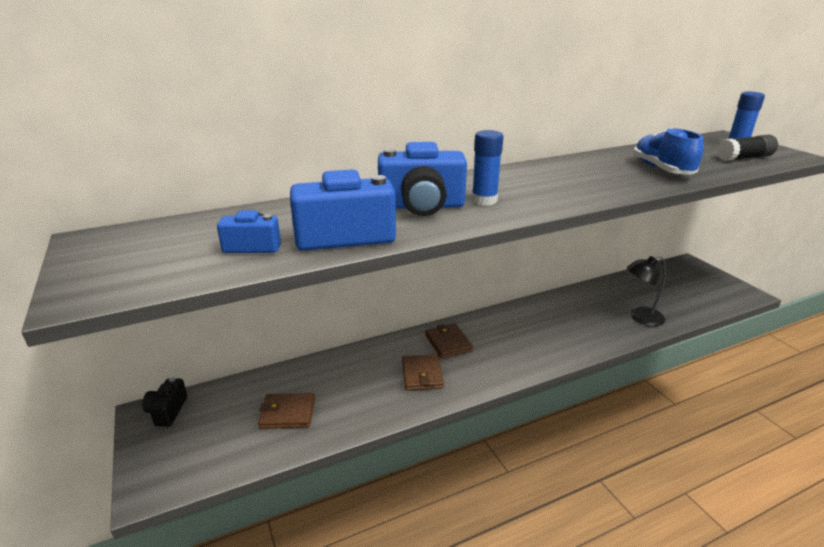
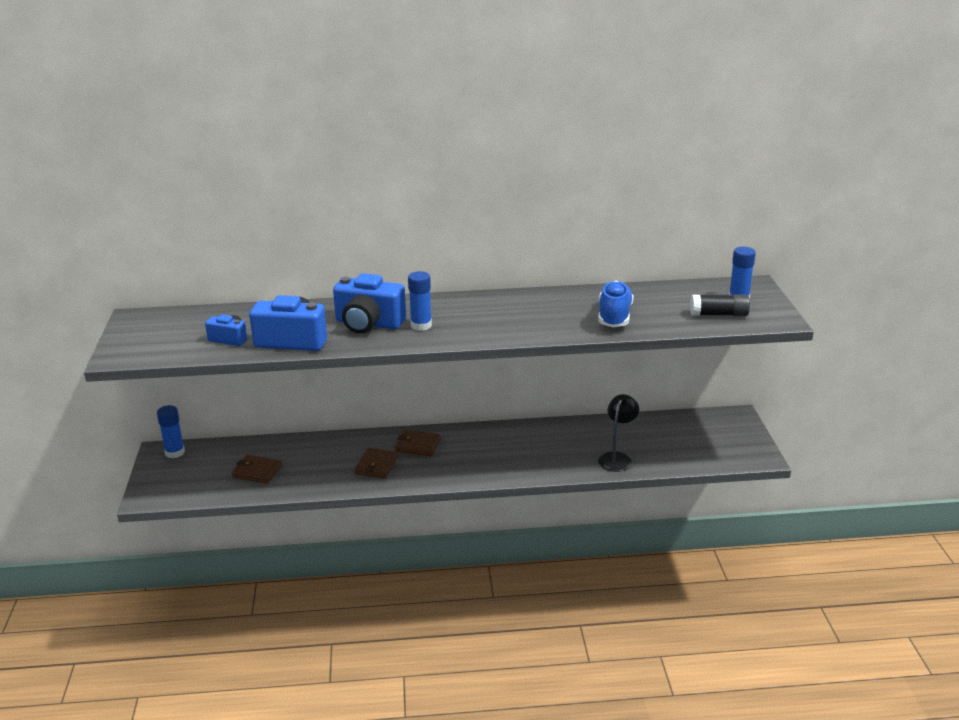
camera: 20 degrees right, 0 degrees up
(167, 411) = (175, 452): black camera -> blue glue stick
(448, 343) = (417, 445): brown wallet -> brown wallet turned 75 degrees counterclockwise
(640, 318) = (617, 458): black lamp -> black lamp turned 105 degrees clockwise

